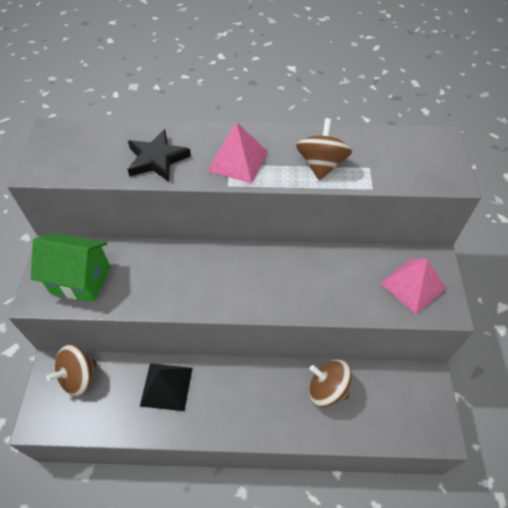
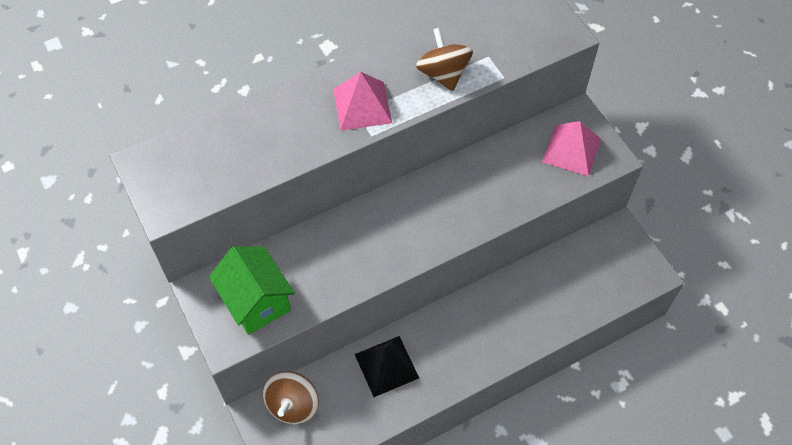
camera: 30 degrees left, 5 degrees up
(80, 280) = (256, 302): green house -> green house turned 75 degrees clockwise
(157, 159) = (281, 141): black star -> none
(327, 389) = (536, 288): brown spinning top -> none

